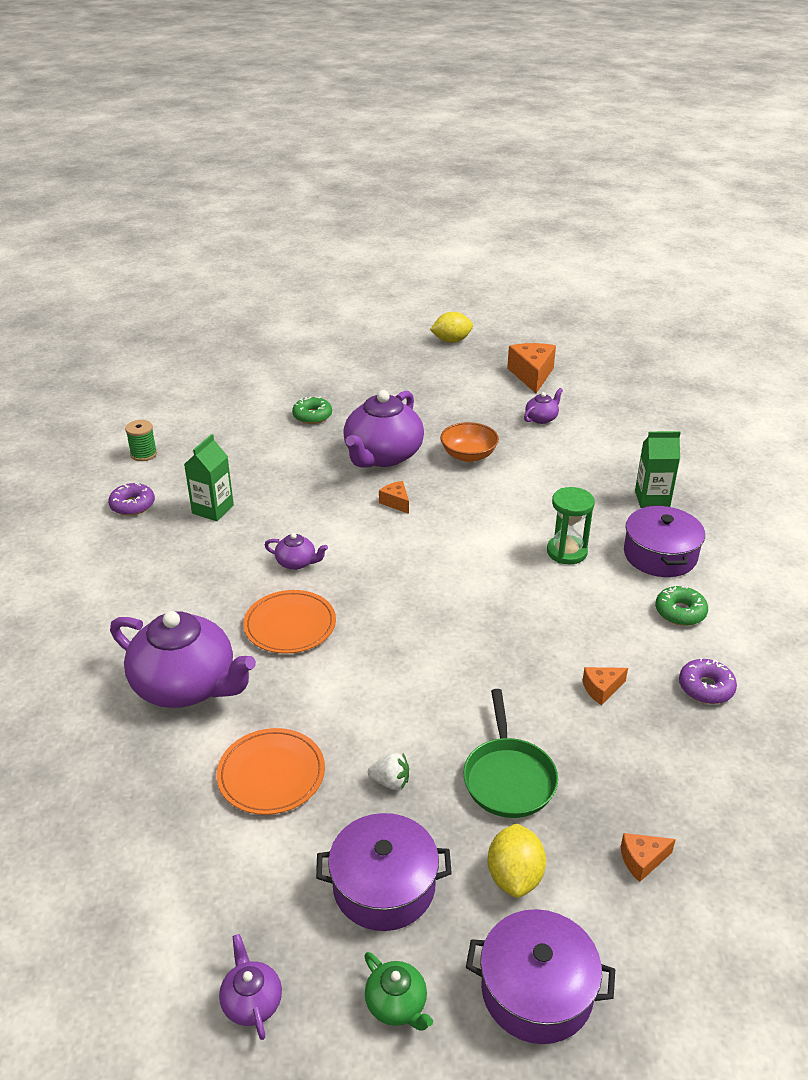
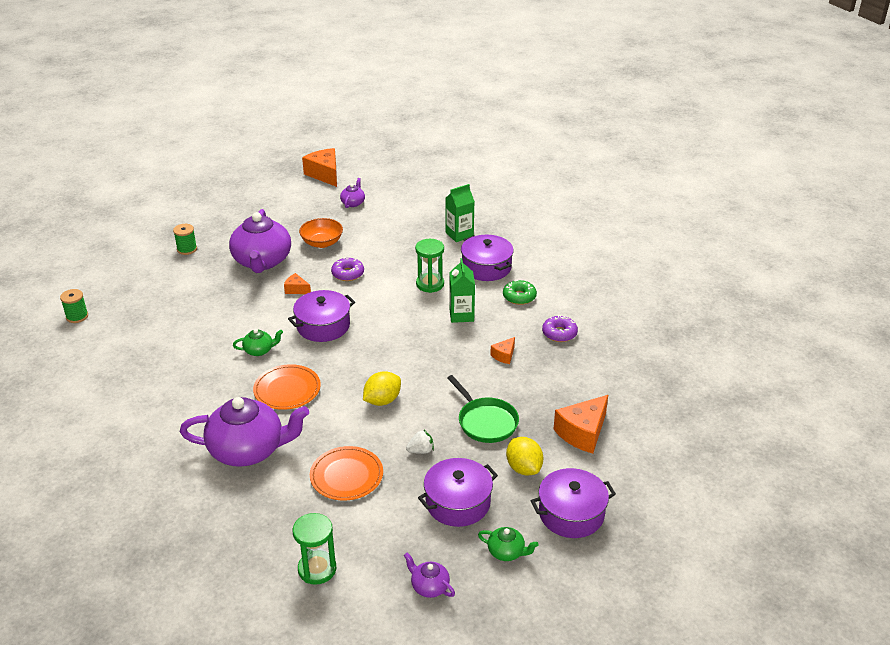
camera: 30 degrees left, 0 degrees up
(132, 505) = (102, 354): purple donut -> purple donut (348, 274)
(135, 893) = (317, 569): none -> green hourglass
(213, 509) = (167, 337): green carton -> green carton (461, 315)
(297, 562) = (259, 350): purple teapot -> green teapot
(312, 416) = (187, 249): green donut -> green spool
(393, 559) = (323, 326): none -> purple pot
(451, 341) = (248, 165): yellow lemon -> yellow lemon (382, 400)
(642, 860) = (582, 433): orange cheese -> orange cheese, size x1.94

